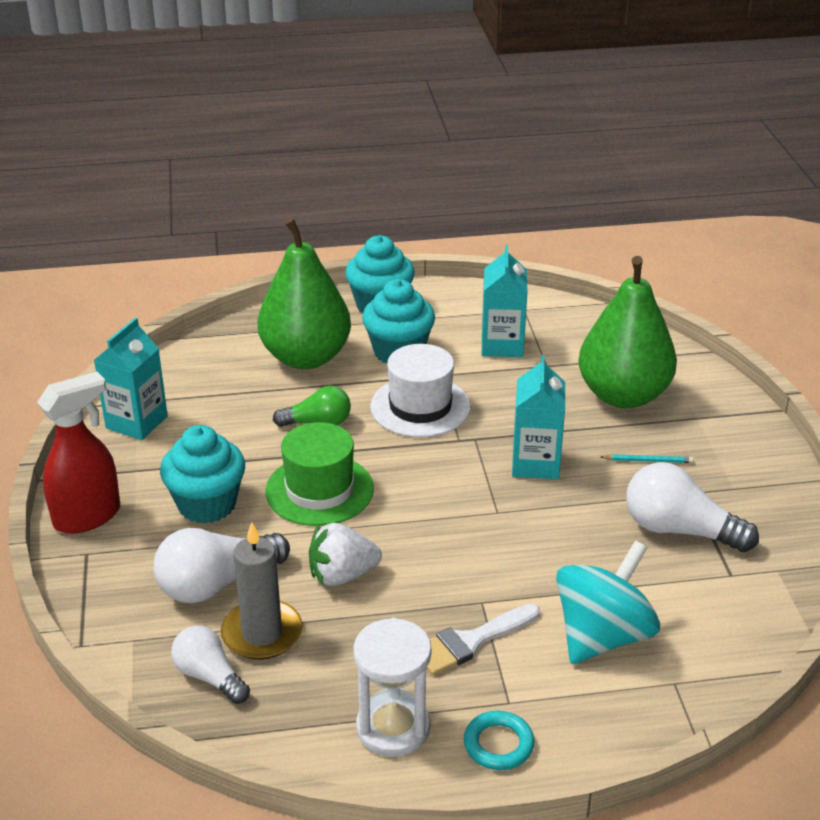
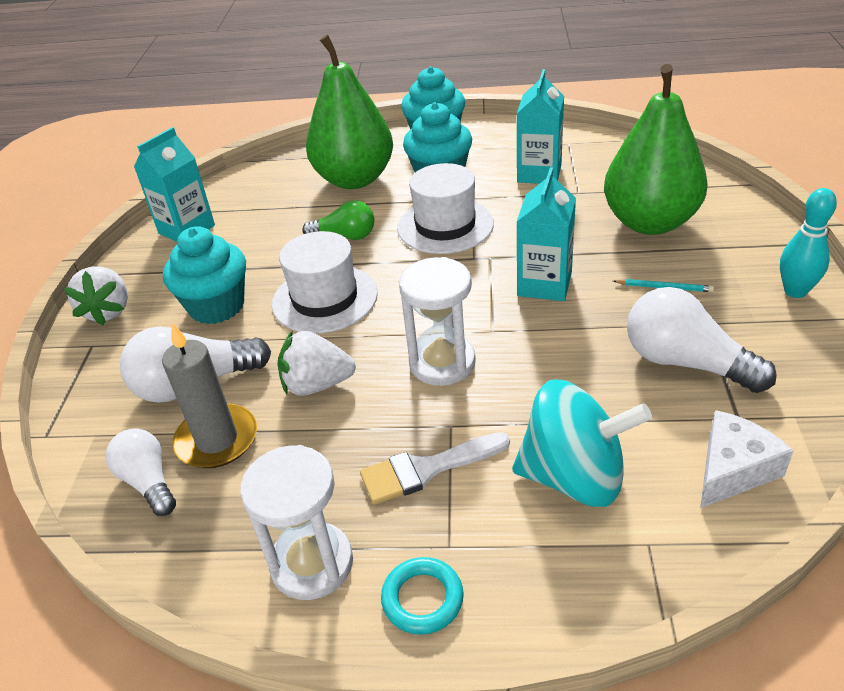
camera: 15 degrees right, 5 degrees up
(88, 516) = (108, 311): red spray bottle -> white strawberry
(319, 490) = (324, 299): green hat -> white hat
(457, 546) = (442, 363): none -> white hourglass
(602, 636) = (574, 477): turquoise spinning top -> turquoise spinning top turned 45 degrees clockwise
(733, 618) = (733, 470): none -> white cheese
(765, 458) = (795, 291): none -> turquoise bowling pin

